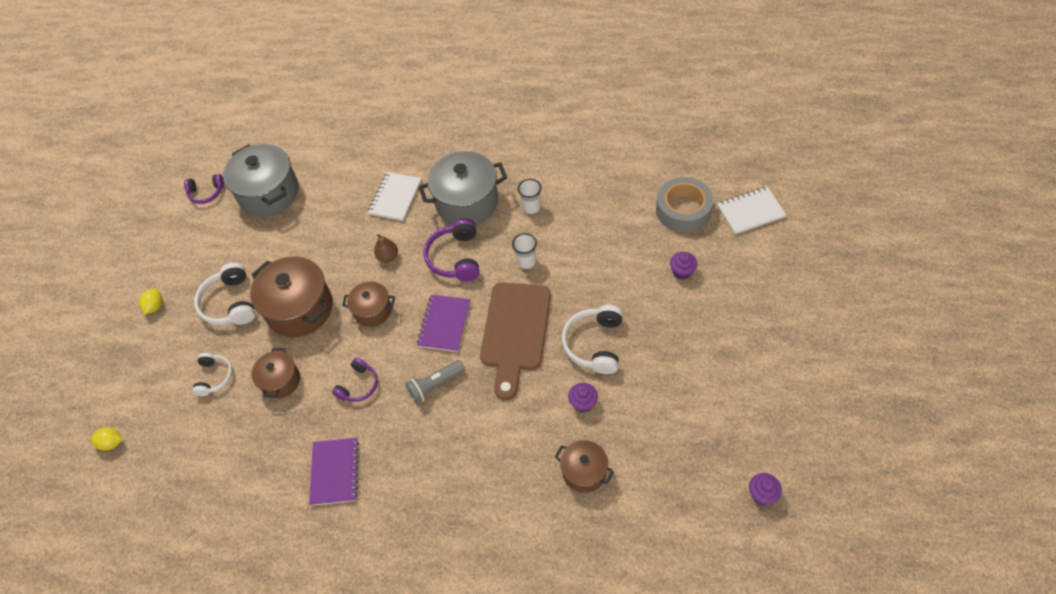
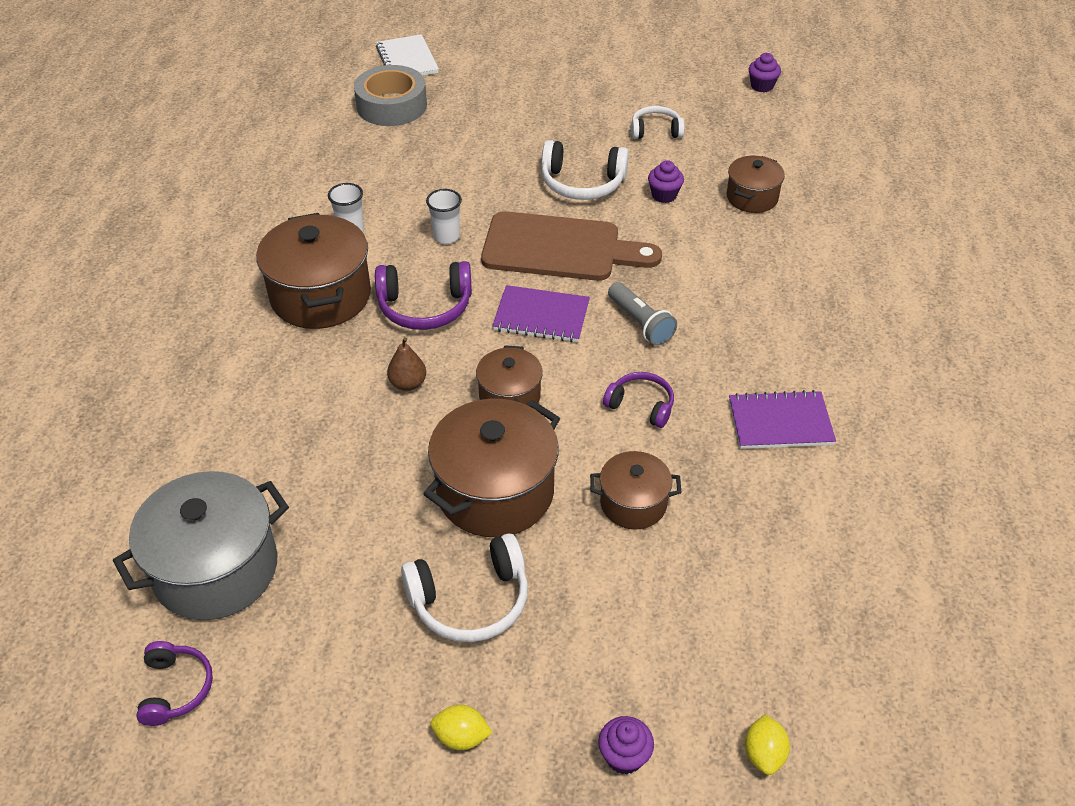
camera: 95 degrees left, 10 degrees down
(214, 377) = (625, 602): white headphones -> white headphones (655, 131)
(395, 197) = (285, 380): white notebook -> none
(467, 202) = (320, 296): grey pot -> brown pot
(682, 272) = (485, 113): purple cupcake -> purple cupcake (624, 756)

